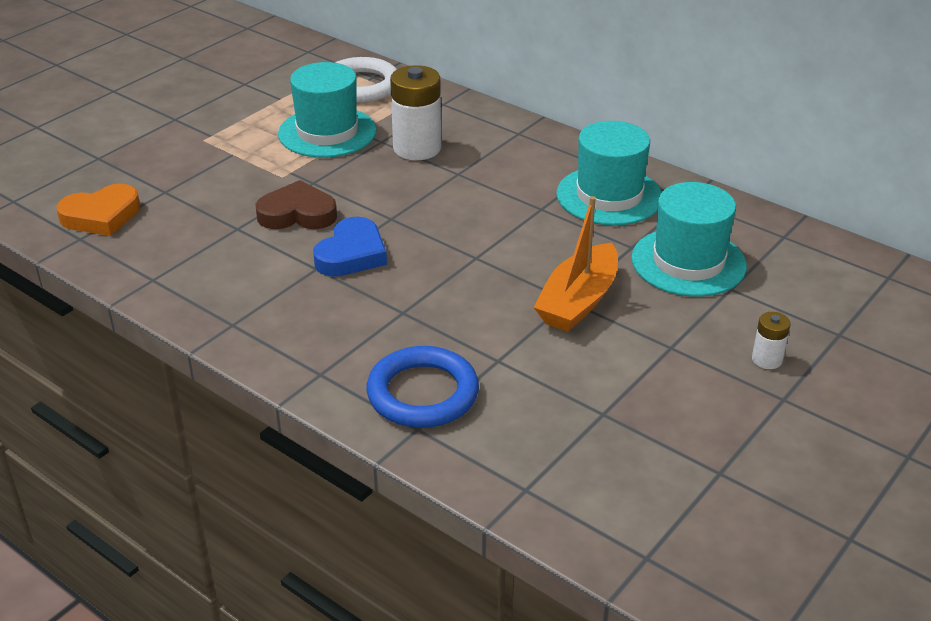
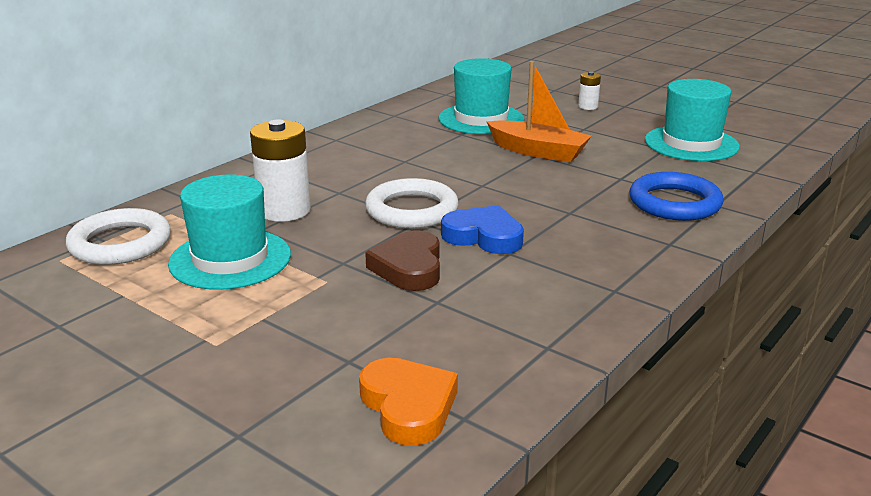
camera: 90 degrees left, 10 degrees down
(413, 214) = (412, 210): none -> white ring
(609, 196) = (387, 138): turquoise hat -> turquoise hat (691, 143)

